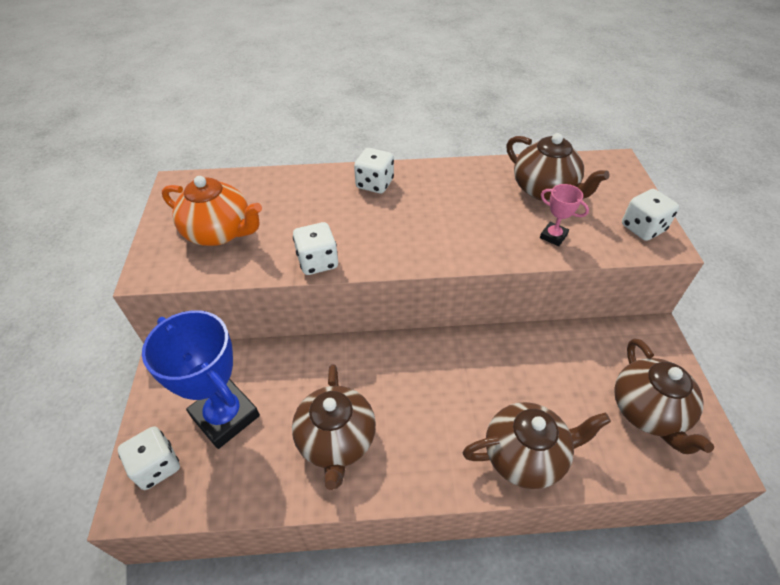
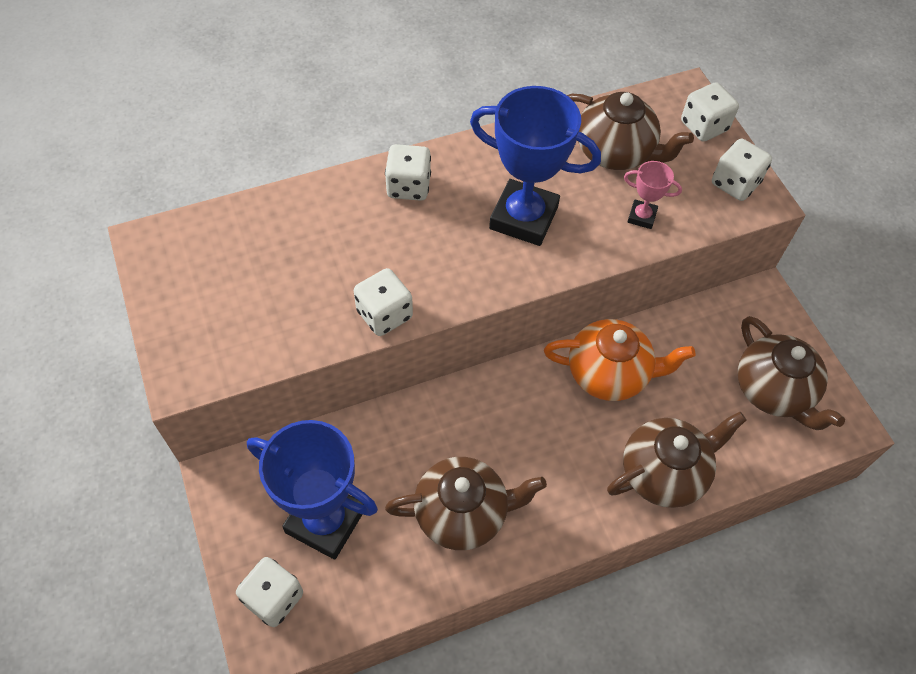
camera: 20 degrees left, 10 degrees up
(220, 232) = (244, 302): orange teapot -> orange teapot (609, 373)
(336, 441) = (463, 513): brown teapot -> brown teapot turned 75 degrees counterclockwise
(454, 219) = (523, 217): none -> blue trophy
(625, 185) = (704, 126): none -> white dice

